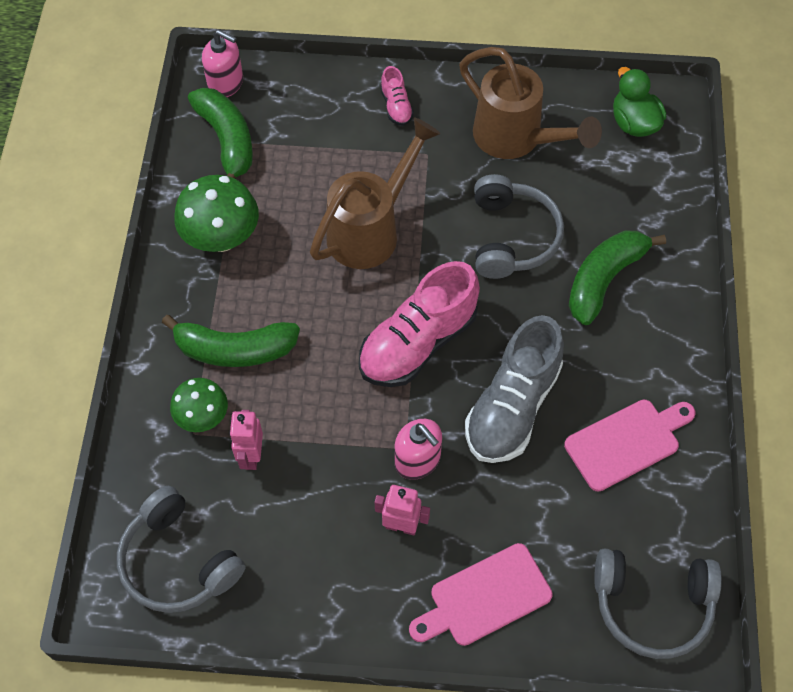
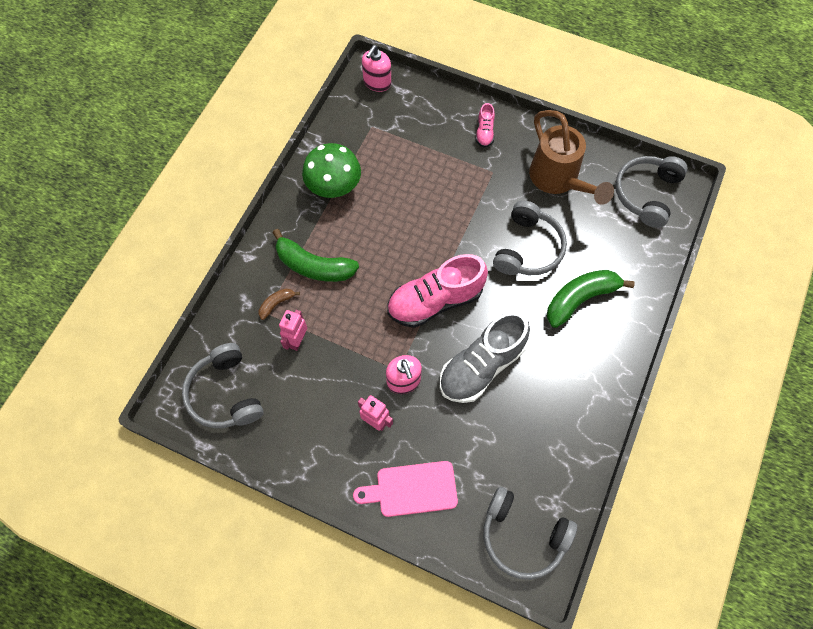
camera: 20 degrees right, 5 degrees up
(203, 417) = (276, 304): green mushroom -> brown banana
(226, 83) = (377, 82): pink soap dispenser -> pink soap dispenser turned 75 degrees clockwise
(227, 141) = (362, 122): green banana -> none
(371, 229) = (434, 213): brown watering can -> none
(627, 442) = (550, 418): pink cutting board -> none
(634, 123) = (646, 194): green duck -> grey headphones

